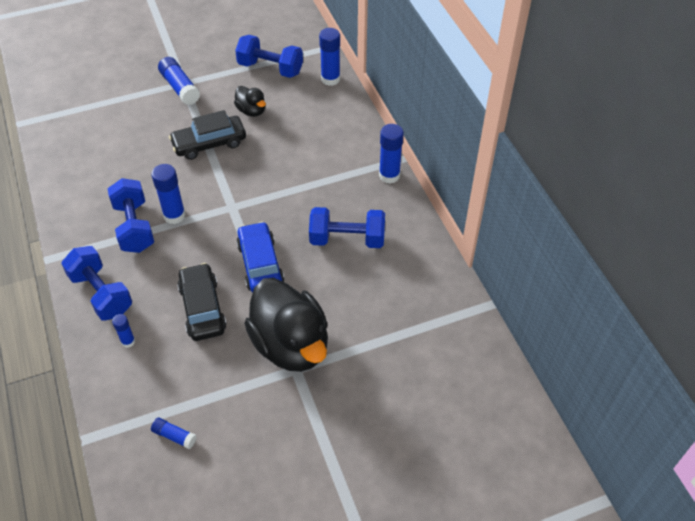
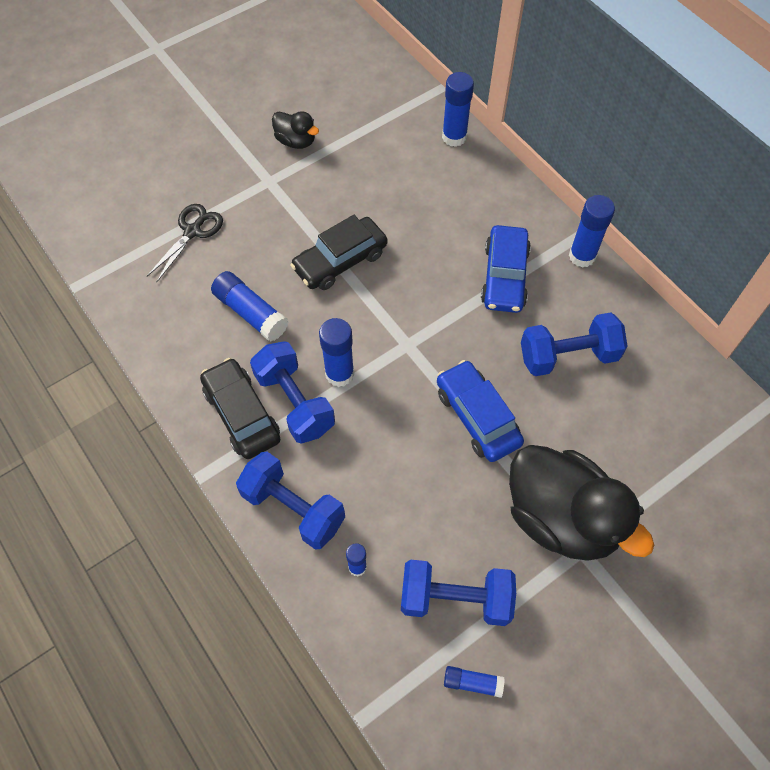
camera: 15 degrees left, 10 degrees up
(115, 105) = (193, 231): none -> black scissors
(180, 88) = (268, 189): blue glue stick -> blue glue stick (251, 313)
(202, 308) = (431, 496): black car -> black car (242, 414)
(251, 111) = (374, 203): black duck -> black duck (296, 141)
(270, 68) = (372, 137): blue dumbbell -> blue dumbbell (455, 599)
(324, 177) = (504, 276): none -> blue car

